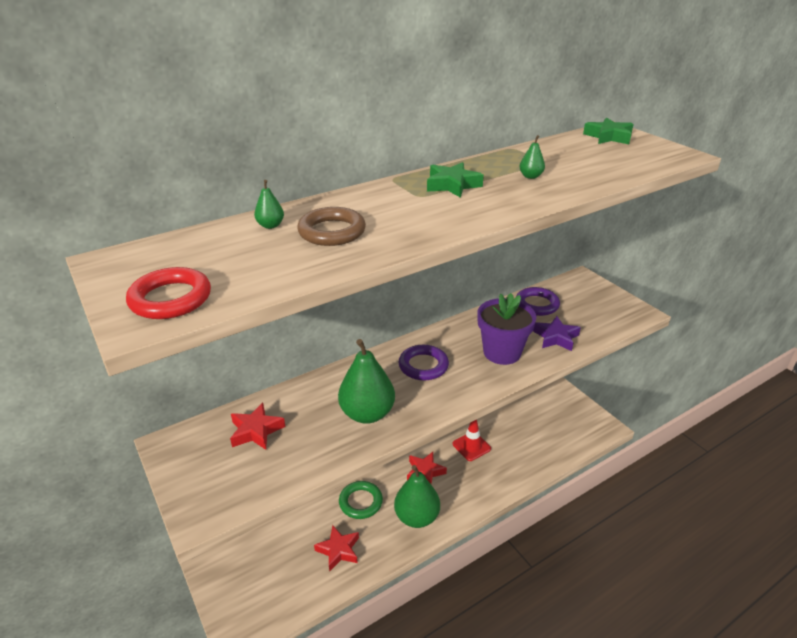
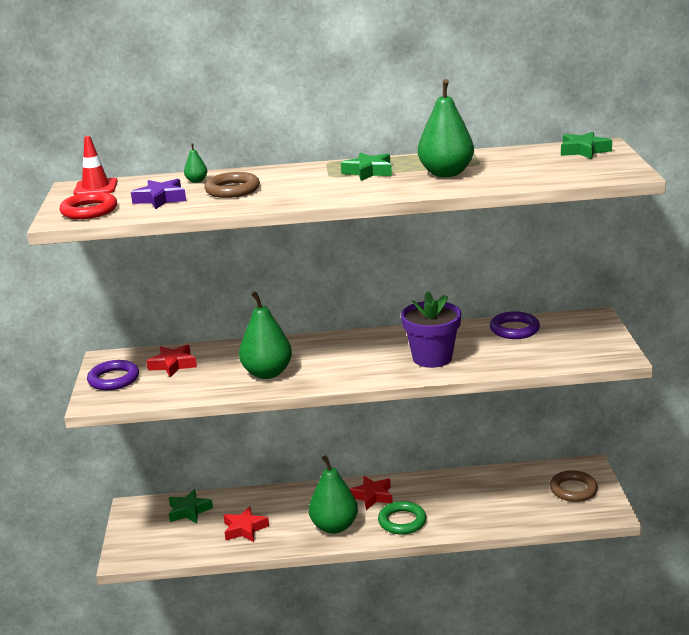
camera: 30 degrees right, 10 degrees down
(270, 549) = (189, 511): none -> green star
(360, 502) = (292, 501): green ring -> green ring (402, 521)
(423, 366) = (348, 352): purple ring -> purple ring (113, 379)
(471, 446) = (438, 489): red traffic cone -> red traffic cone (96, 188)
(530, 176) = (446, 173): green pear -> green pear, size x2.34
(556, 337) = (500, 358): purple star -> purple star (161, 199)
(566, 414) = (573, 489): none -> brown ring

